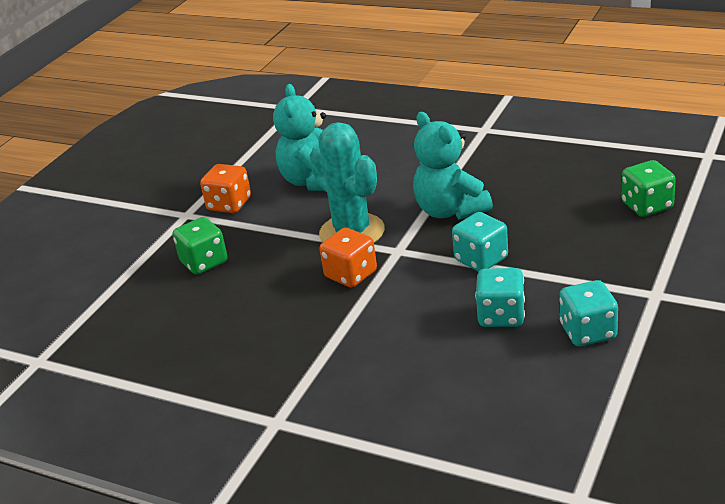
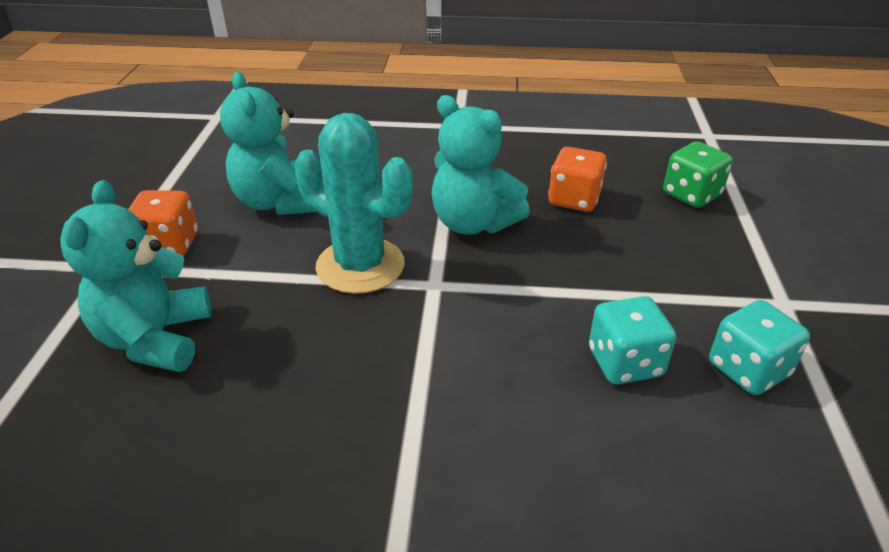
camera: 25 degrees left, 5 degrees up
(204, 262) = (155, 339): green dice -> turquoise teddy bear
(351, 274) = (387, 329): orange dice -> orange dice (574, 199)
(481, 259) = (549, 283): turquoise dice -> none

